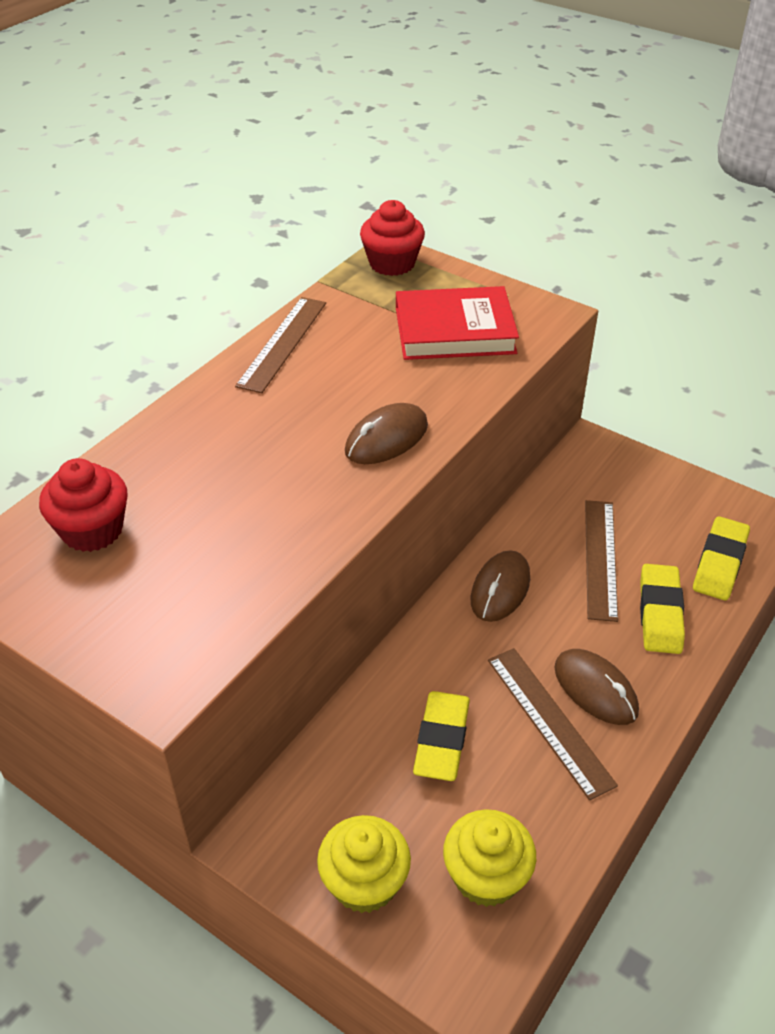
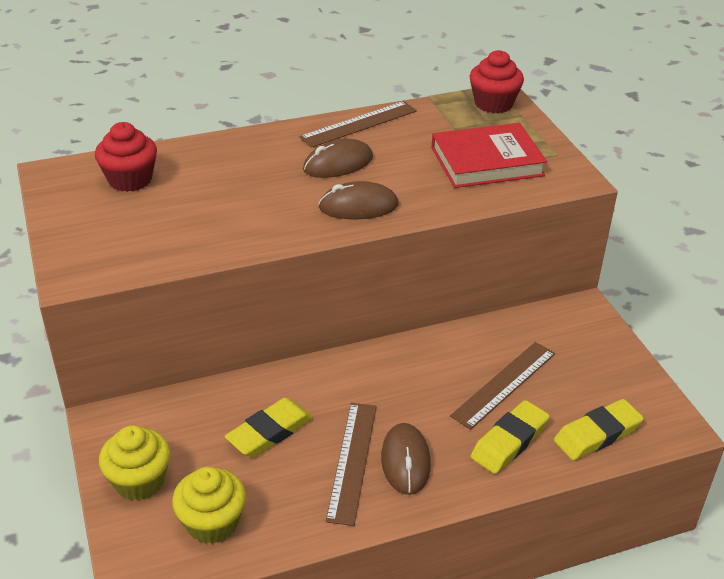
camera: 35 degrees right, 5 degrees down
(454, 330) = (487, 161): red book -> red book turned 45 degrees counterclockwise
(500, 589) = (408, 366): brown mouse -> brown mouse (338, 164)

